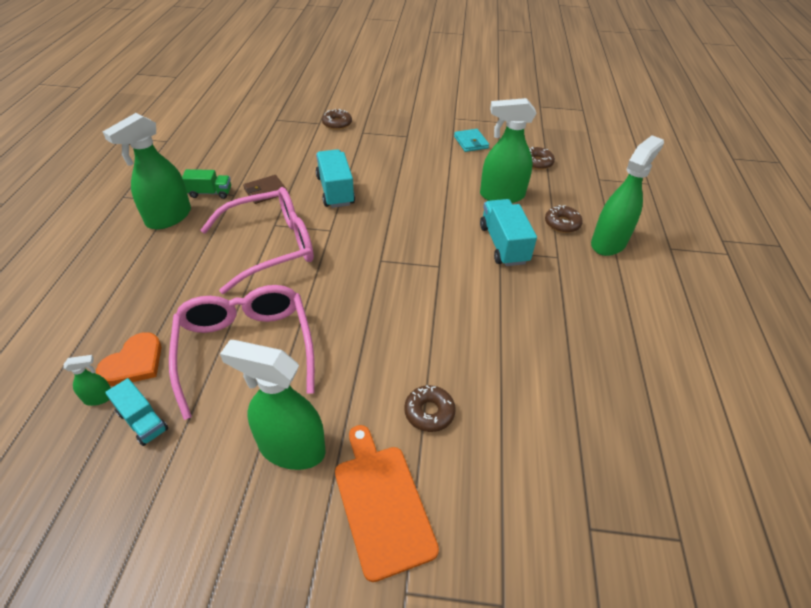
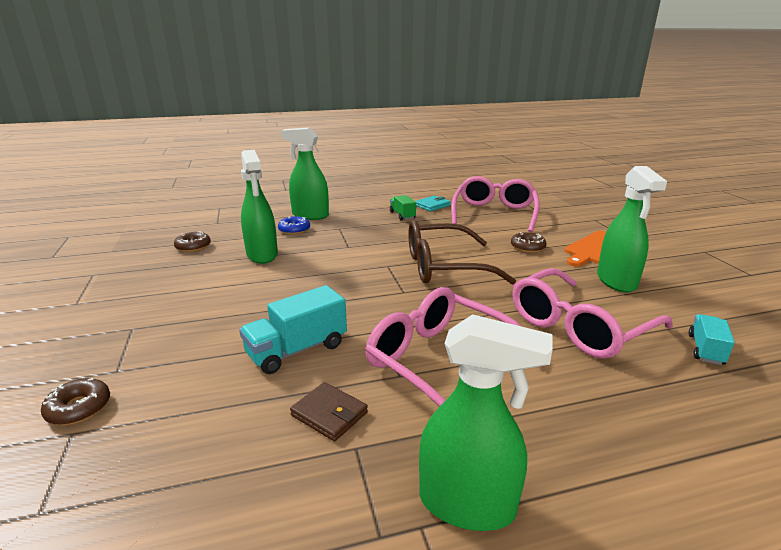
camera: 110 degrees left, 20 degrees down
(99, 398) = (736, 387): green spray bottle -> none
(134, 363) = (682, 385): orange heart -> none
(210, 193) = (368, 483): green truck -> green truck (402, 215)
(415, 306) = (444, 267): none -> brown glasses
(470, 142) = (150, 283): turquoise wallet -> turquoise wallet (432, 205)
(503, 244) = (338, 246): turquoise truck -> none
(562, 224) = (294, 230): brown donut -> blue donut
(576, 443) = (494, 213): none -> pink glasses

